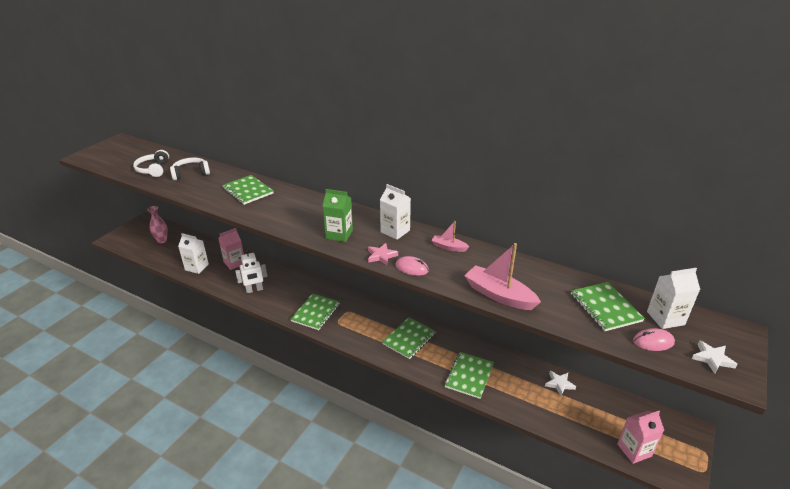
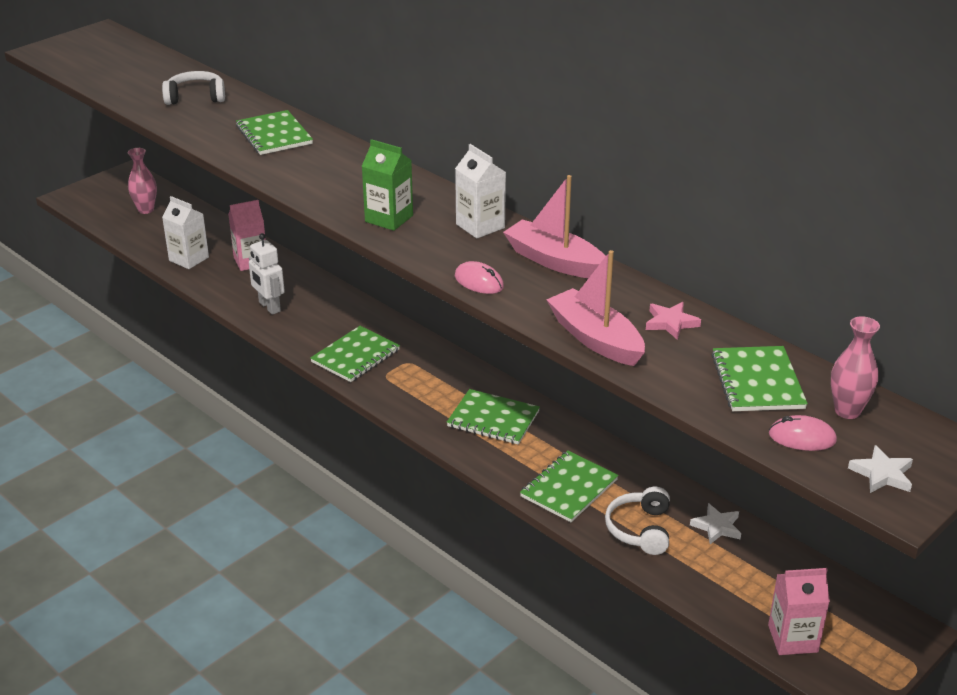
camera: 15 degrees right, 0 degrees up
(153, 169) = (141, 84): white headphones -> white headphones (640, 529)
(254, 290) = (269, 307): white robot -> white robot turned 60 degrees clockwise
(381, 256) = (440, 258): pink star -> pink star (671, 323)
(409, 339) = (493, 419): green notebook -> green notebook turned 60 degrees clockwise
(449, 247) = (555, 261): pink boat -> pink boat, size x1.85
(665, 318) = (847, 411): white carton -> pink vase

